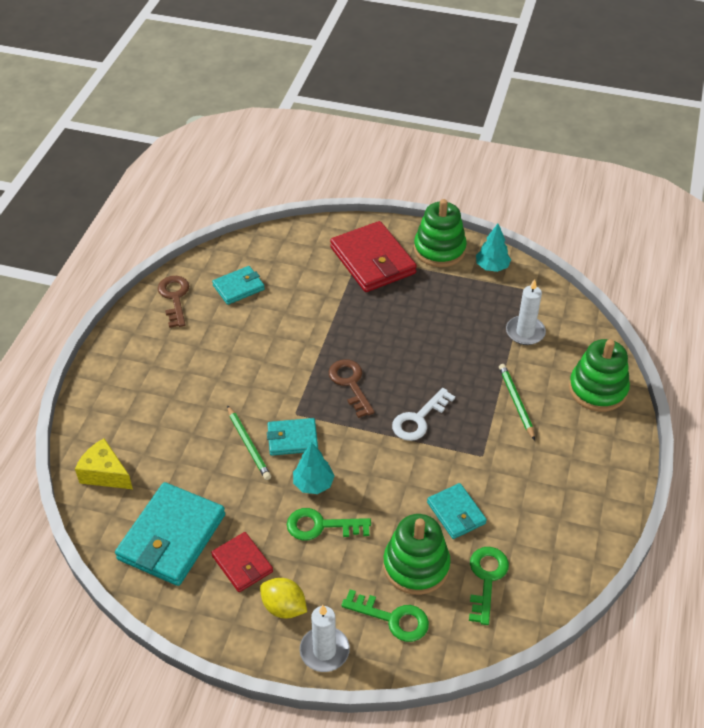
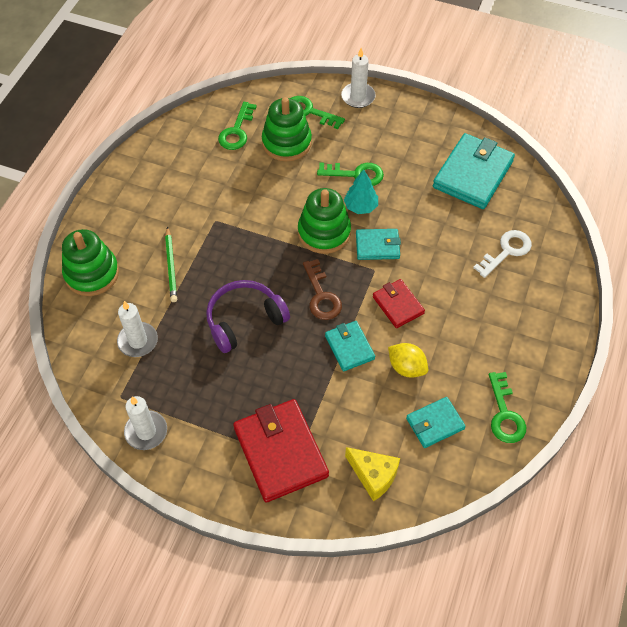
camera: 175 degrees left, 10 degrees up
(105, 474) = (536, 227): yellow cheese -> yellow cheese (373, 476)
(175, 298) = (504, 414): brown key -> green key
(242, 564) = (417, 152): red wallet -> red wallet (398, 305)
(248, 445) = (416, 243): green pencil -> none
(284, 607) = (385, 123): yellow lemon -> yellow lemon (406, 367)
(419, 419) = (263, 256): white key -> white key (506, 251)
(425, 356) = (244, 320): none -> purple headphones
(439, 249) = (199, 463): green stacking toy -> green stacking toy (324, 232)
(456, 513) = (248, 177): turquoise wallet -> turquoise wallet (349, 347)
(492, 267) = (146, 431): turquoise tree -> white candle

